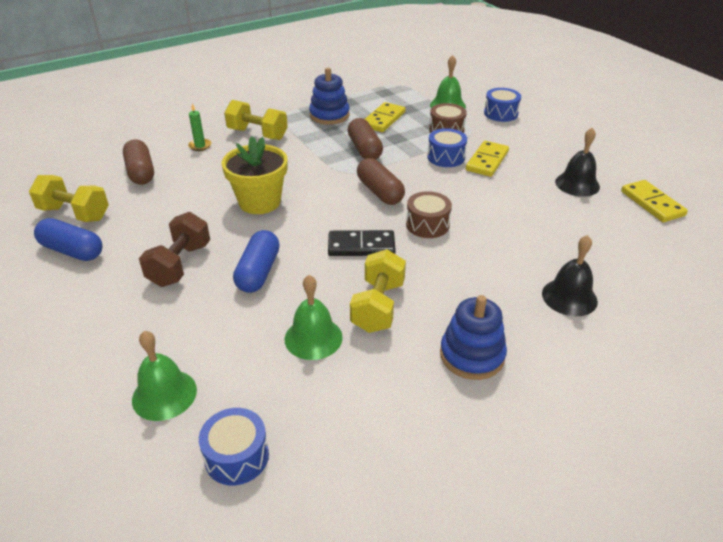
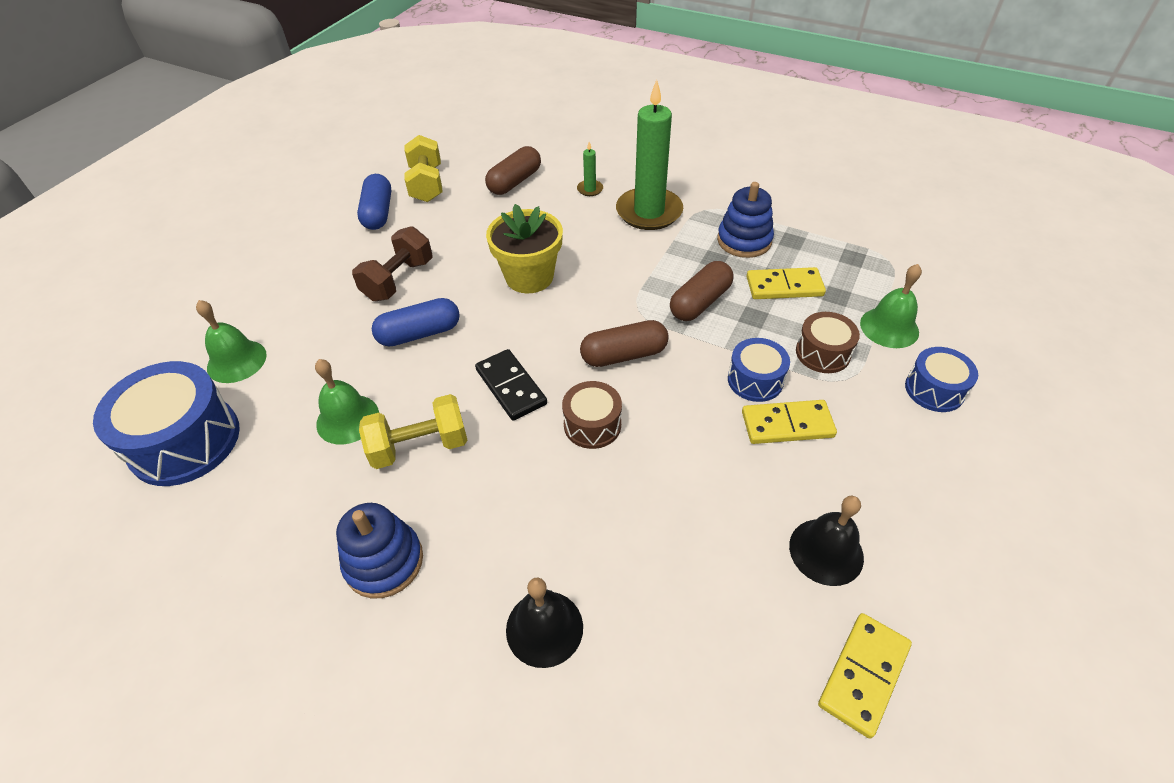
camera: 60 degrees right, 10 degrees up
(180, 265) = (398, 280): brown dumbbell -> brown dumbbell turned 45 degrees counterclockwise
(237, 456) = (185, 441): blue drum -> blue drum, size x1.81
(257, 134) = (649, 212): yellow dumbbell -> green candle
(380, 192) = (624, 355): brown capsule -> brown capsule turned 45 degrees clockwise

